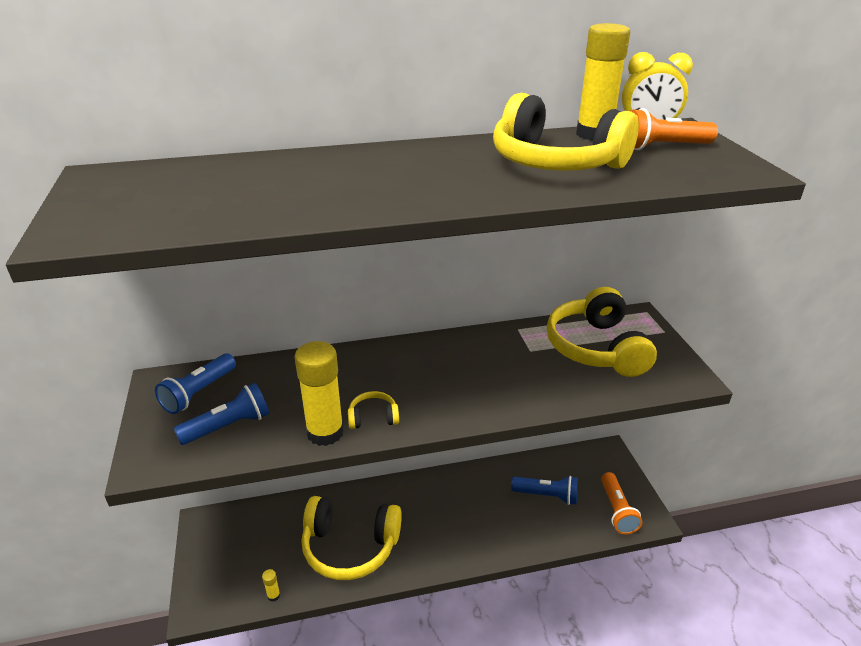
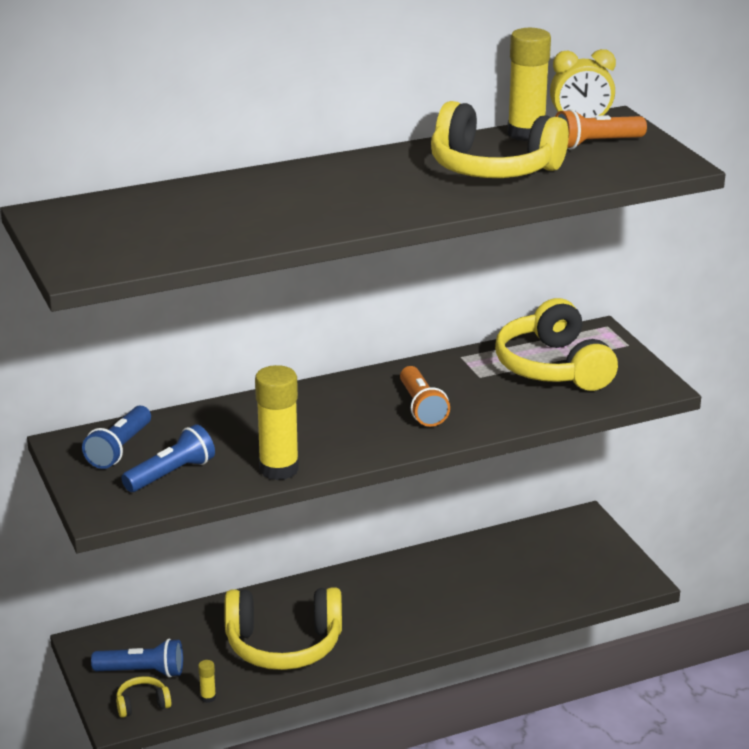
camera: 10 degrees left, 5 degrees down
(373, 417) = (325, 452): yellow headphones -> yellow headphones (142, 704)
(547, 496) = (514, 571): blue flashlight -> blue flashlight (142, 672)
(617, 510) = (600, 576): orange flashlight -> orange flashlight (421, 408)

